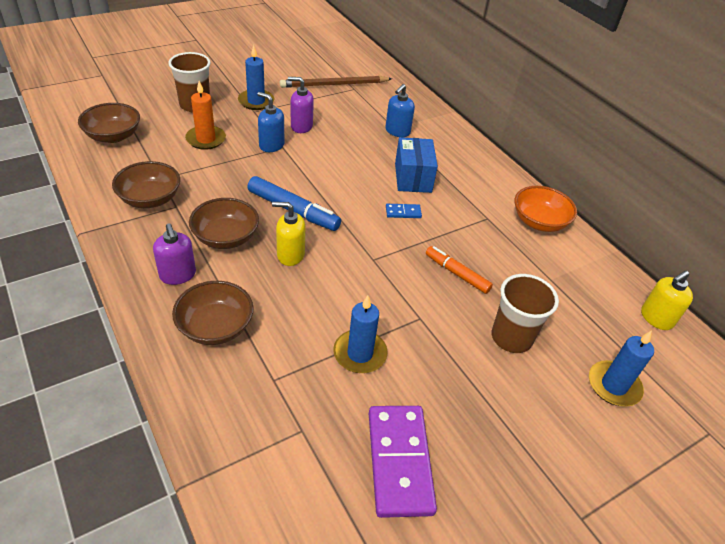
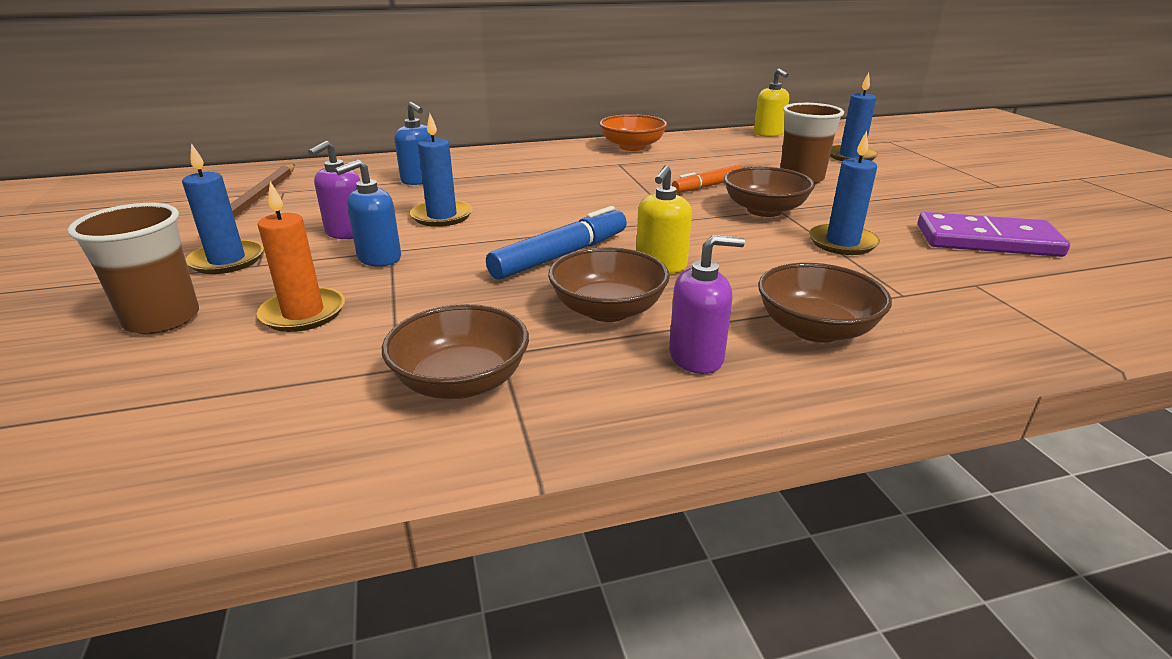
camera: 70 degrees left, 15 degrees down
(113, 136) = (165, 432): brown bowl -> brown bowl (764, 210)
(338, 153) = (442, 216): none -> blue candle
(403, 212) = (593, 196): blue domino -> none
(413, 178) = (527, 184): blue box -> none

